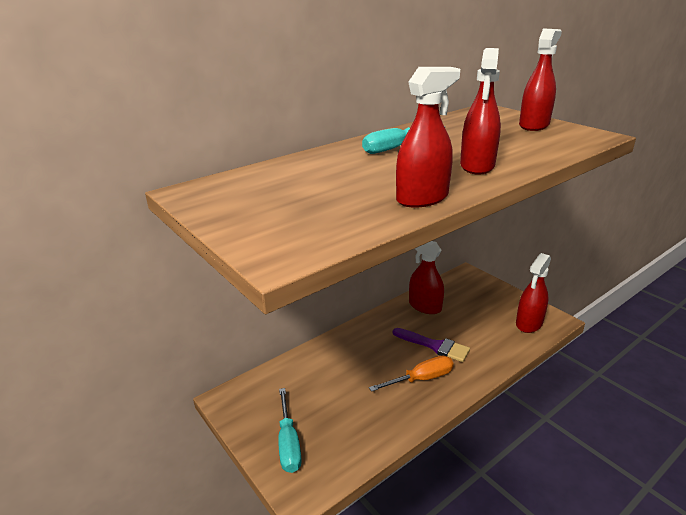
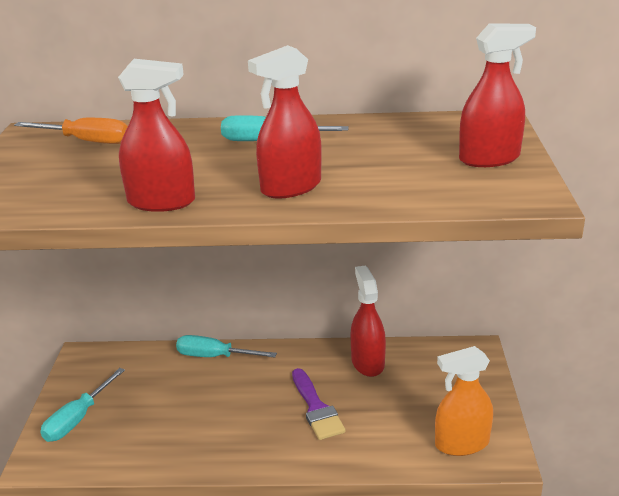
camera: 40 degrees right, 0 degrees up
(328, 349) = (214, 356): none -> turquoise screwdriver
(421, 379) = (255, 432): orange screwdriver -> orange screwdriver (87, 141)
(529, 323) = (461, 443): red spray bottle -> orange spray bottle

